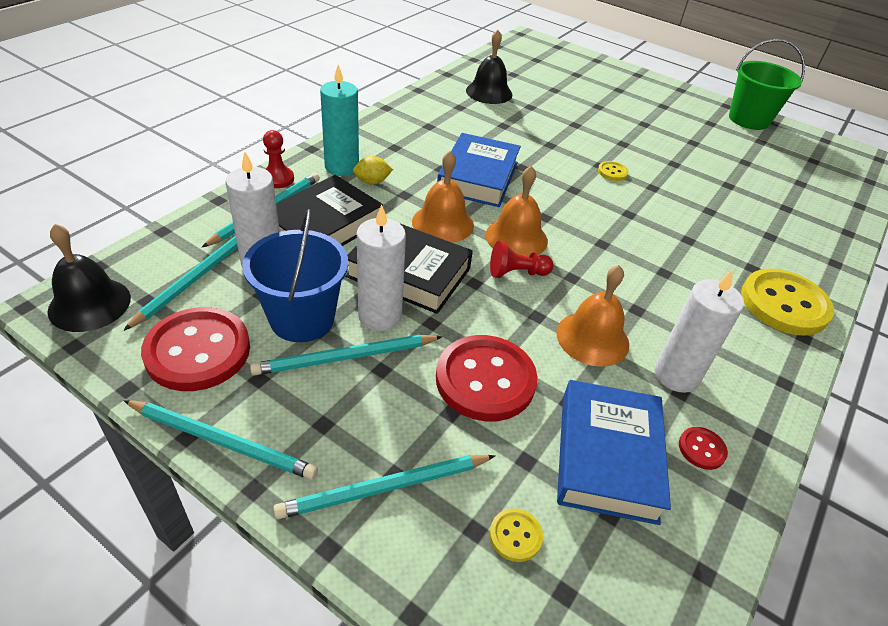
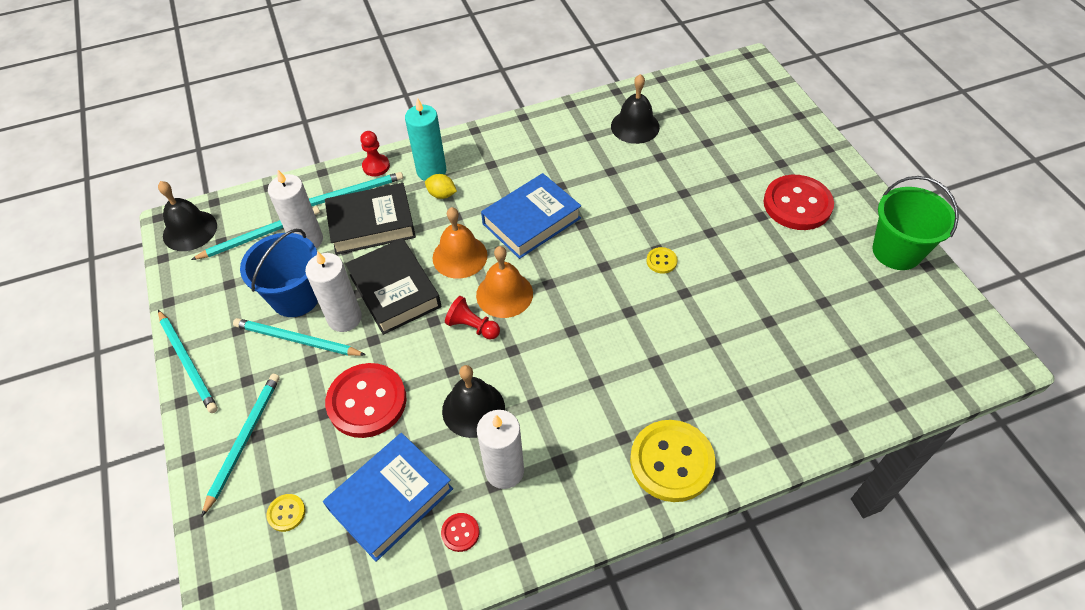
camera: 40 degrees right, 10 degrees up
(198, 351) = (220, 293): red button -> red button (797, 204)
(384, 488) = (244, 440): turquoise pencil -> turquoise pencil turned 90 degrees clockwise
(592, 338) = (473, 409): orange bell -> black bell

